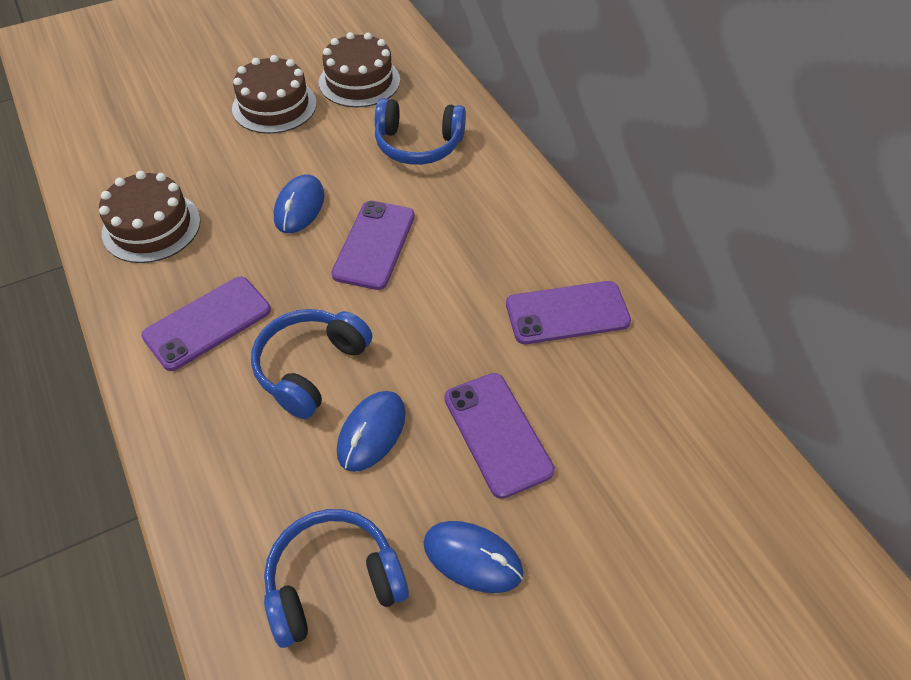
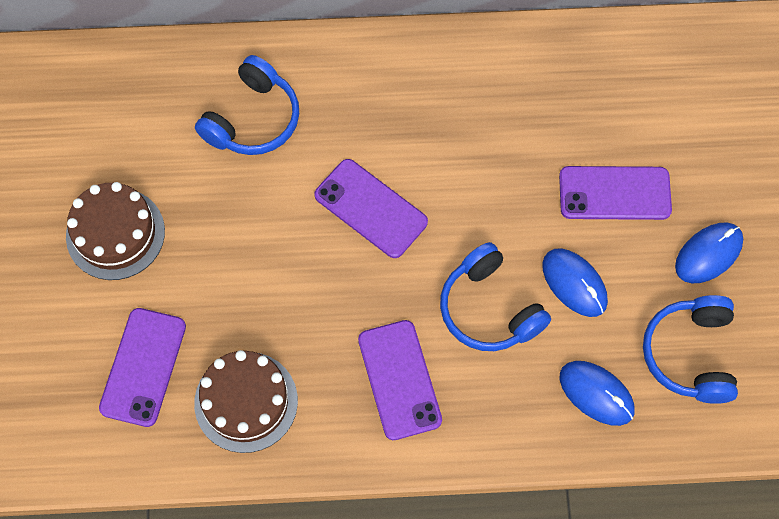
camera: 65 degrees left, 15 degrees up
(299, 207) = (287, 257): blue mouse -> blue mouse (596, 393)
(359, 81) = (120, 136): brown cake -> none
(567, 313) = (522, 89): purple phone -> purple phone (143, 367)

